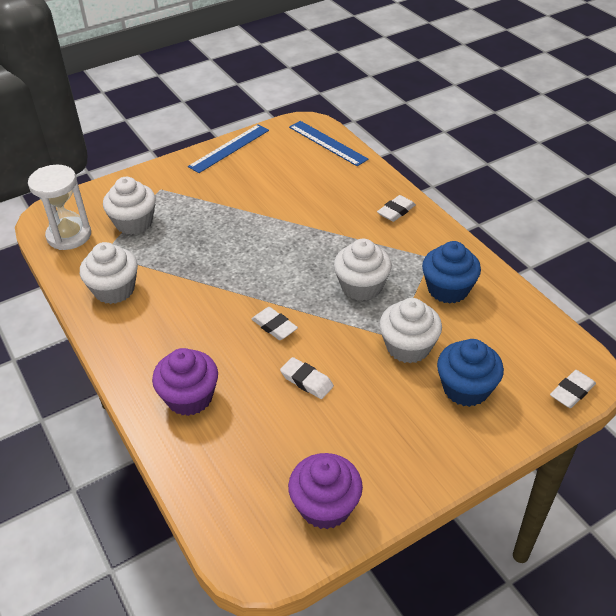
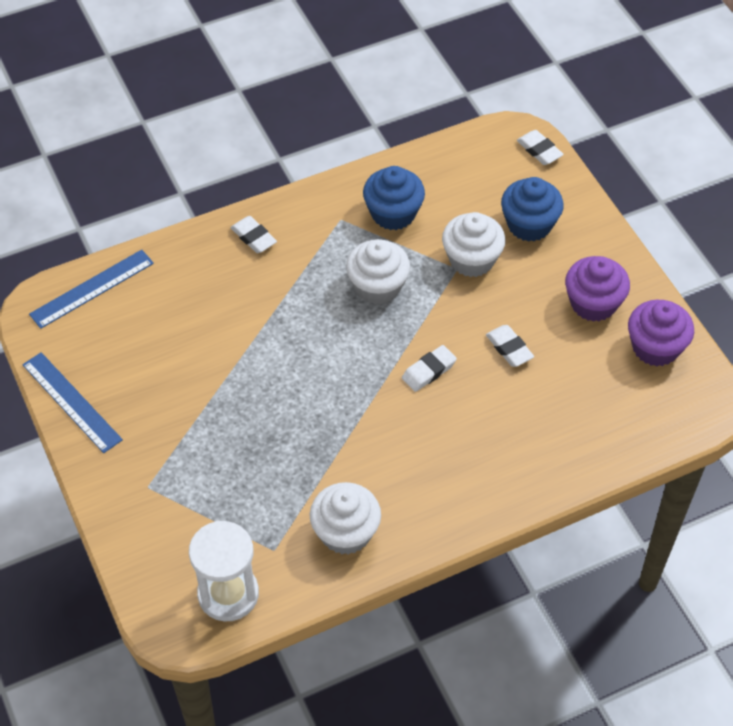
camera: 85 degrees left, 10 degrees up
(134, 223) = (216, 516): white cupcake -> none
(189, 397) = (523, 452): purple cupcake -> purple cupcake (593, 303)
(306, 381) = (509, 348): white eraser -> white eraser turned 75 degrees counterclockwise

